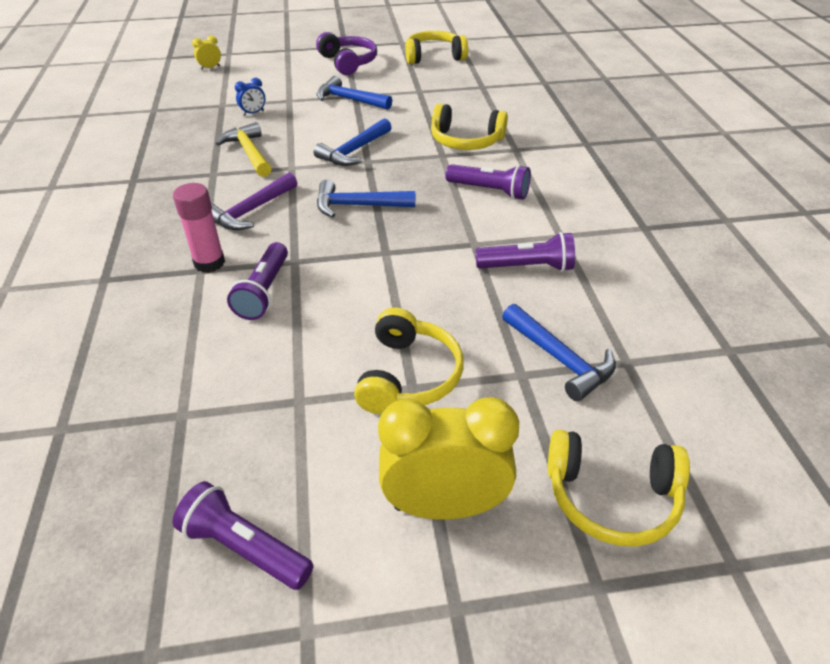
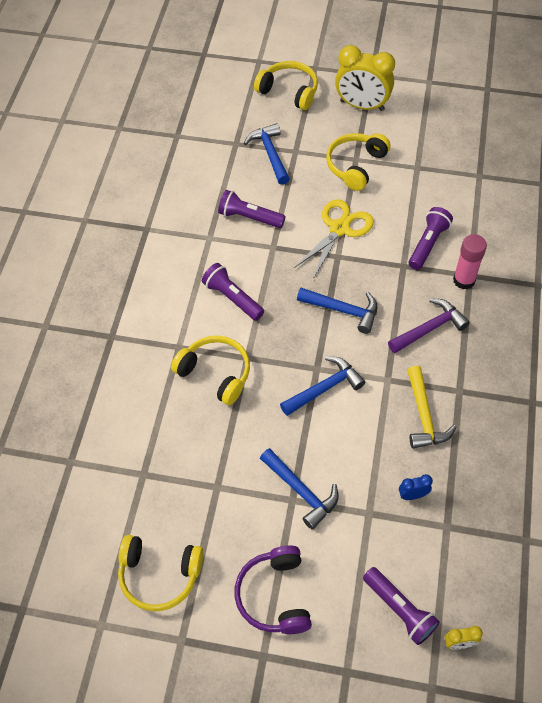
camera: 160 degrees left, 15 degrees up
(244, 547) = (450, 112): purple flashlight -> purple flashlight (399, 610)
(396, 282) = (339, 228): none -> yellow scissors

